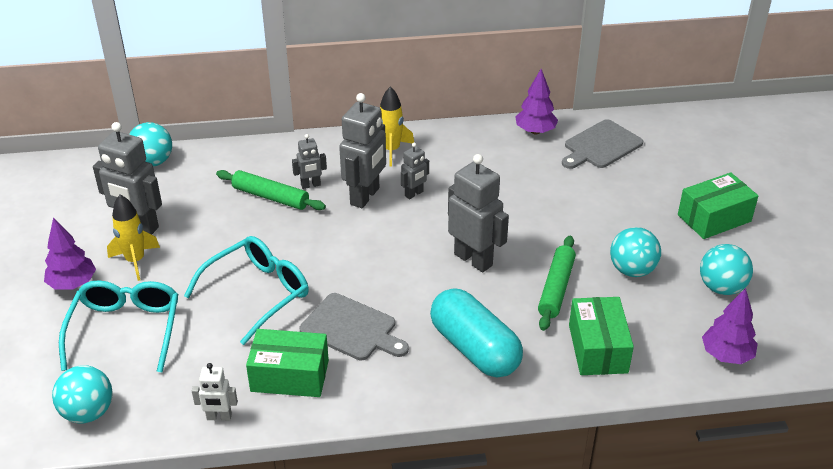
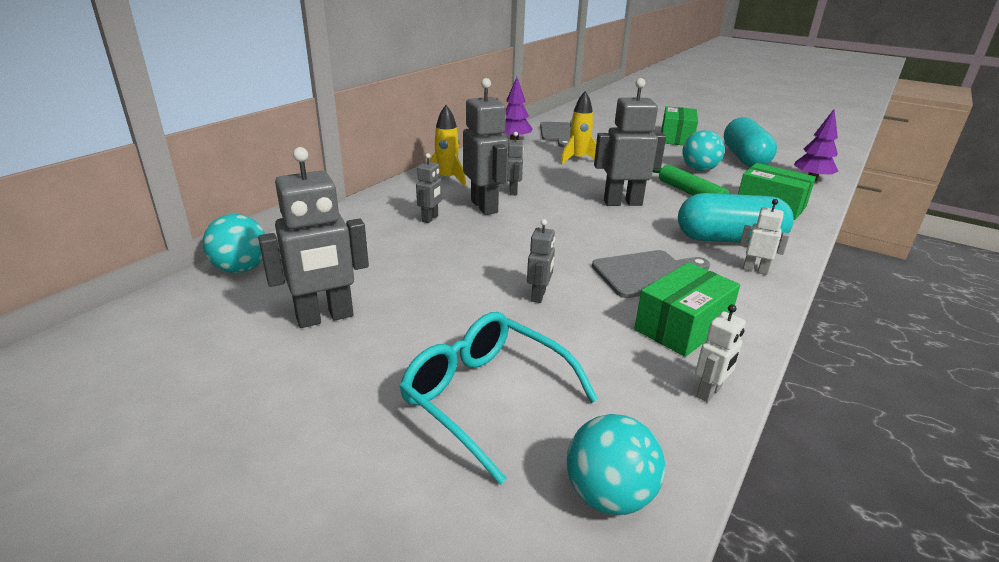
camera: 50 degrees left, 10 degrees down
(73, 284) = (342, 403): purple tree -> none
(135, 261) = (377, 342): yellow rocket -> yellow rocket (578, 159)
(257, 293) = (539, 296): turquoise glasses -> grey robot
(270, 197) = (413, 239): green rolling pin -> none
(429, 383) = (755, 270): none -> white robot
(721, 287) = (744, 158): turquoise ball -> turquoise capsule

